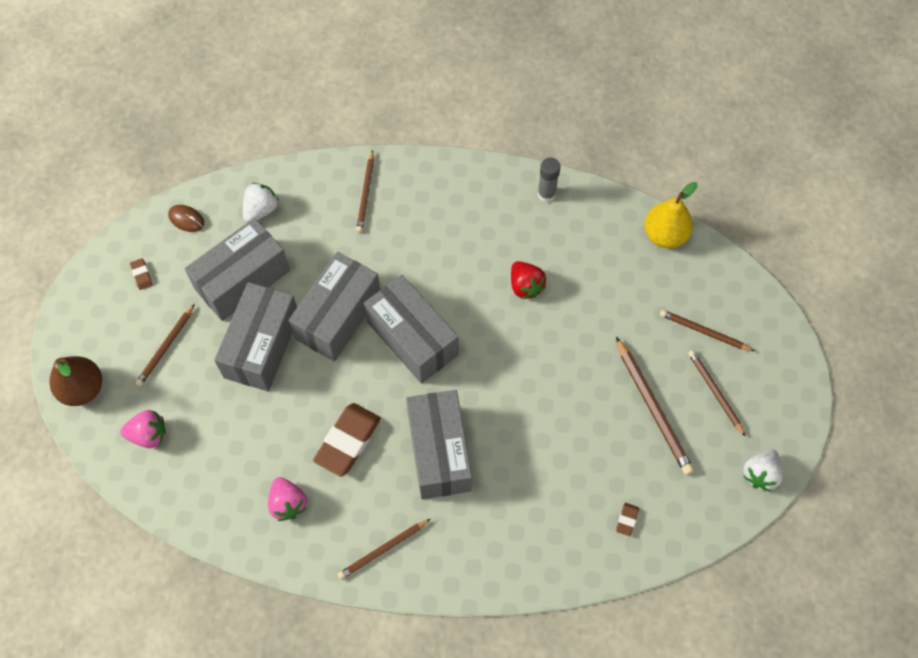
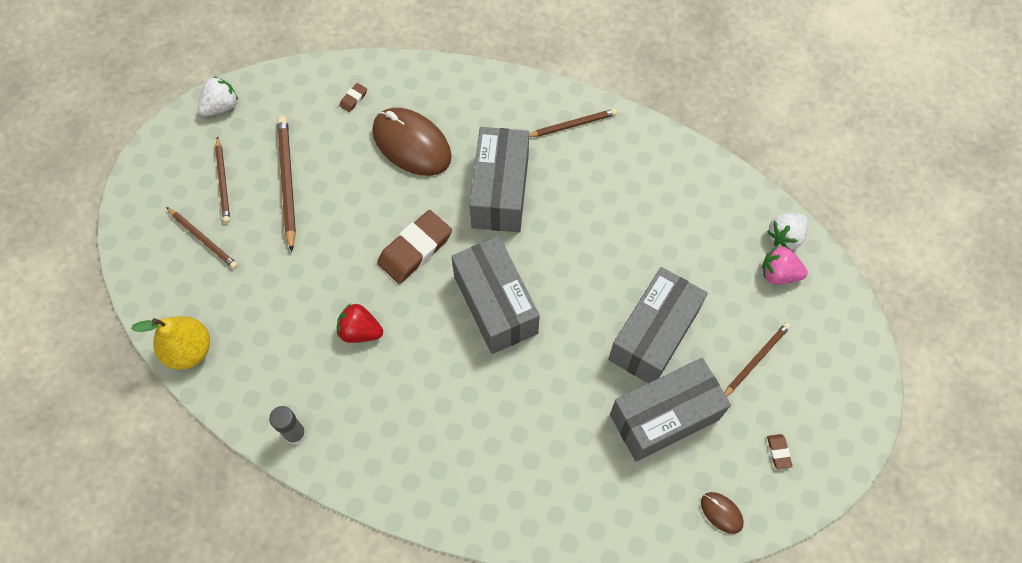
camera: 165 degrees left, 0 degrees up
(82, 389) = (846, 336): brown pear -> none
(261, 210) = (630, 502): white strawberry -> white strawberry (785, 237)
(288, 503) = (650, 181): pink strawberry -> none
(338, 316) = (567, 348): grey box -> none
(348, 441) = (584, 221): brown eraser -> brown eraser (415, 249)
(366, 193) = (502, 491): brown pencil -> none
(525, 286) = (360, 331): red strawberry -> red strawberry turned 60 degrees counterclockwise
(546, 482) = (411, 144): none -> brown mouse

